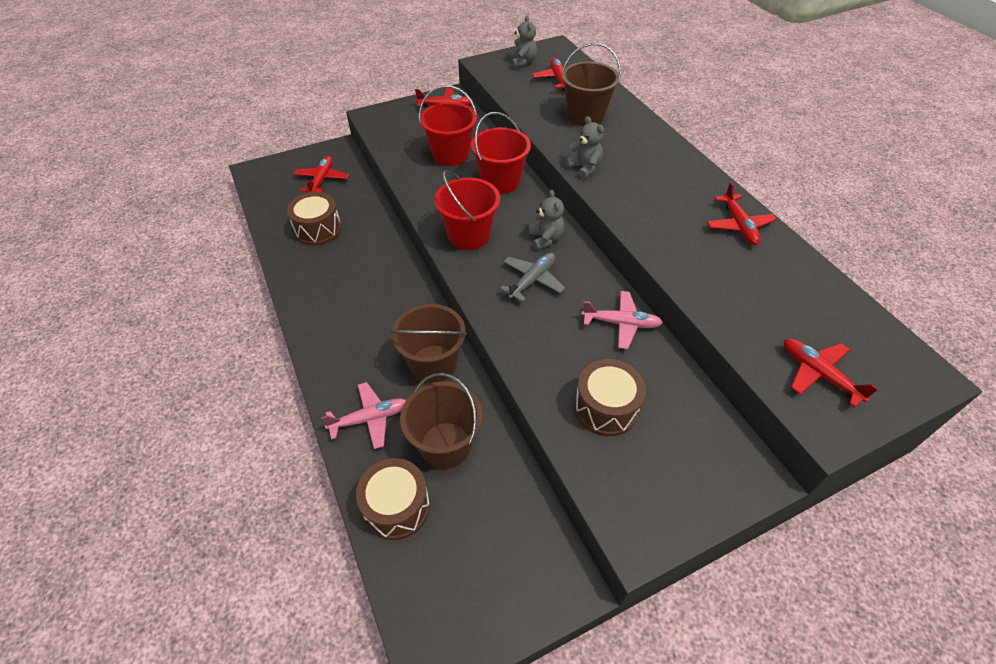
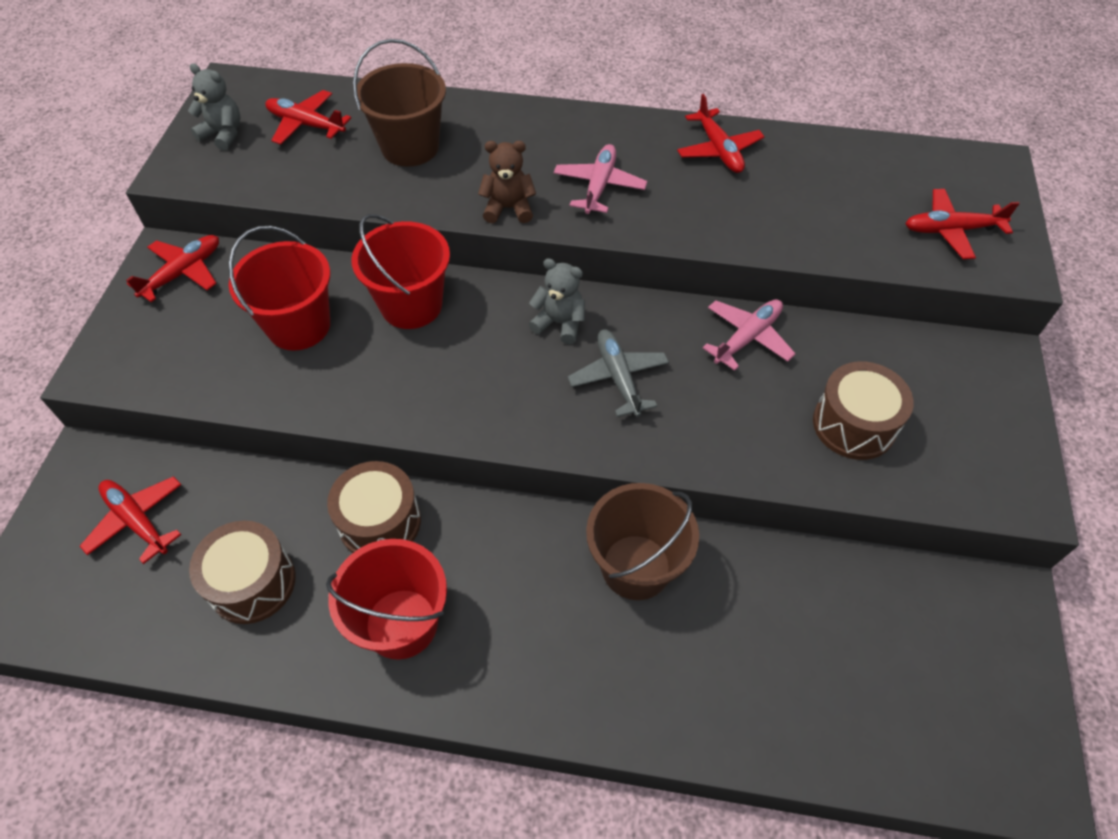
camera: 55 degrees left, 5 degrees up
(370, 419) = (675, 691): pink plane -> pink plane (599, 186)
(396, 507) = (828, 726): brown drum -> brown drum (380, 522)
(445, 445) = (770, 621): brown bucket -> none
(469, 235) = (483, 396): red bucket -> red bucket (401, 623)
(584, 168) = (508, 208): grey teddy bear -> brown teddy bear
(738, 225) = (718, 150): red plane -> red plane turned 45 degrees clockwise

